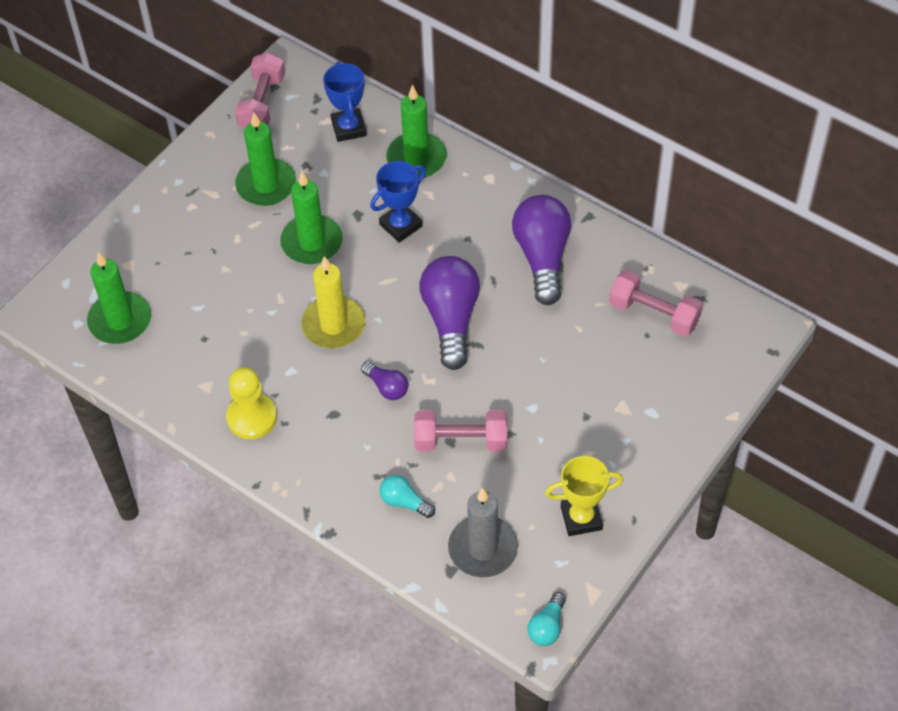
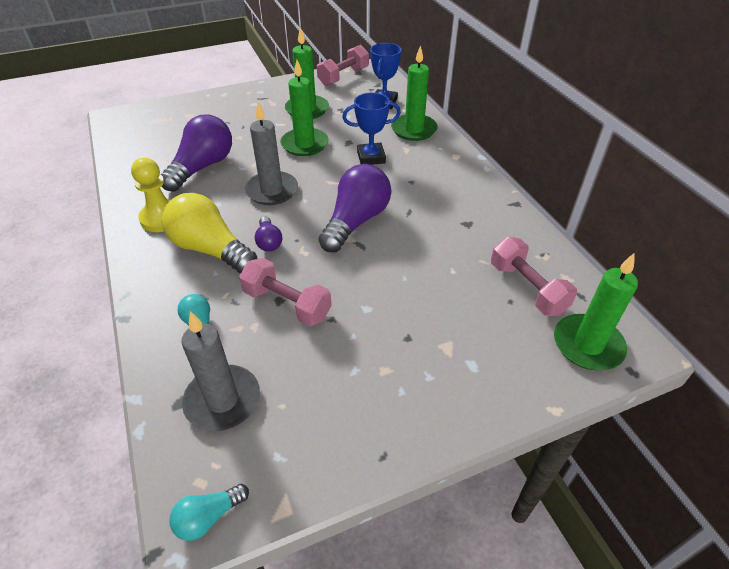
camera: 30 degrees right, 10 degrees down
(120, 321) = (151, 137): green candle -> green candle (587, 345)
(333, 325) = (272, 191): yellow candle -> grey candle
(338, 425) = (210, 249): none -> yellow light bulb
(542, 257) = (459, 213): purple light bulb -> purple light bulb (202, 167)
(581, 518) = (333, 424): yellow trophy -> none

